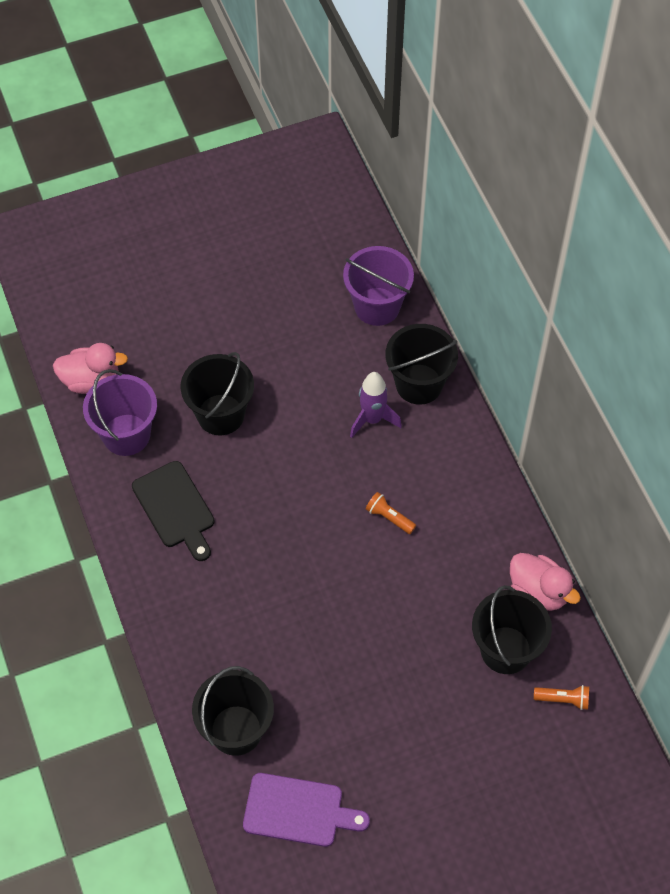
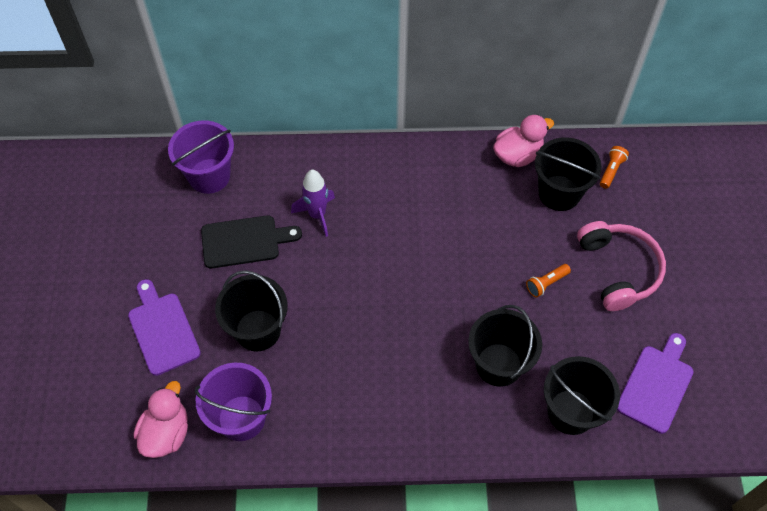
camera: 70 degrees left, 0 degrees up
(175, 508) = (337, 397): black cutting board -> black cutting board (244, 241)
(191, 336) = (163, 330): none -> purple cutting board
(389, 517) = (414, 233): orange flashlight -> orange flashlight (546, 283)
(419, 384) = (299, 171): black bucket -> black bucket (499, 364)
(429, 739) = (618, 270): none -> pink headphones

